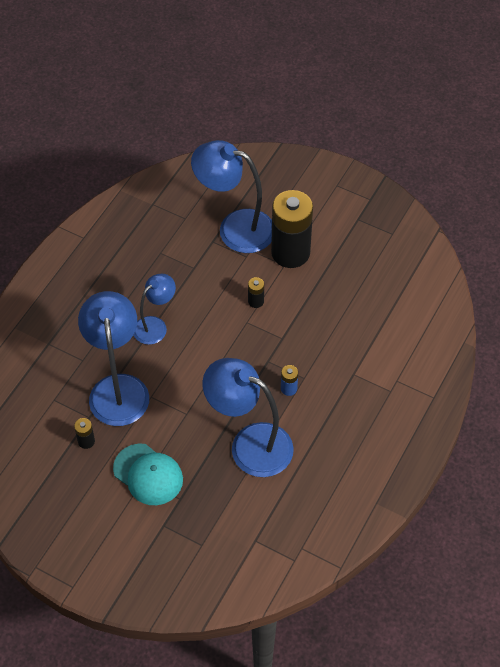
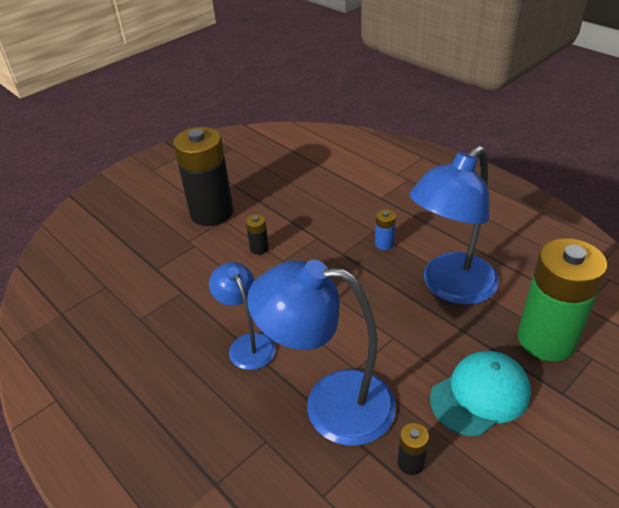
camera: 70 degrees left, 15 degrees down
(211, 514) = (546, 339): none -> green battery
(235, 228) = (151, 247): blue lamp -> none

